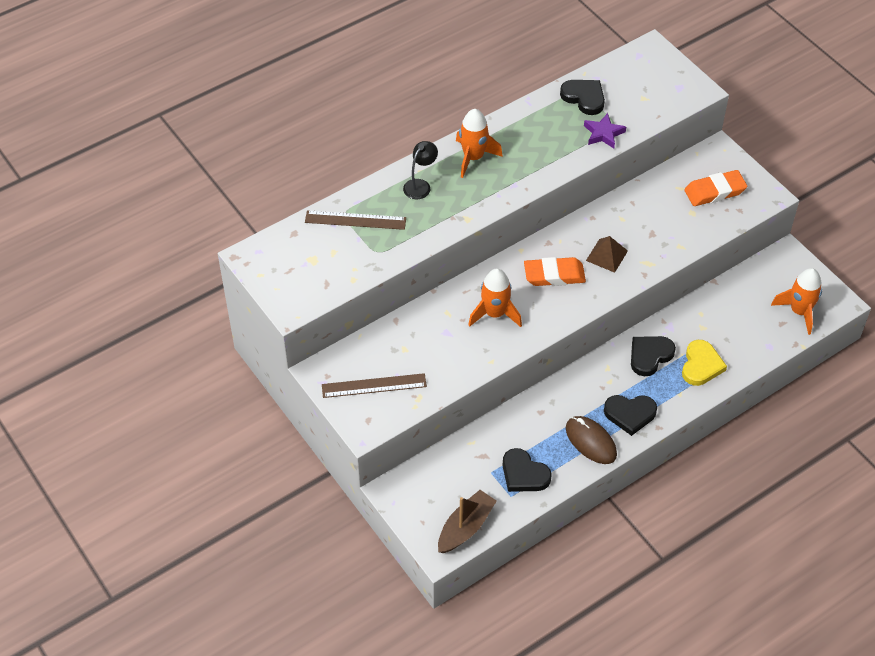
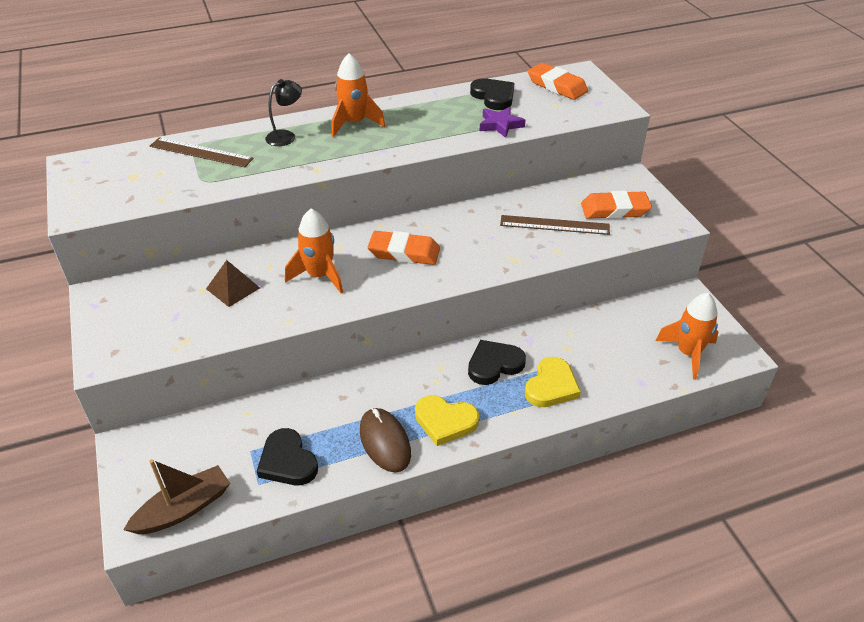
camera: 15 degrees right, 10 degrees down
(374, 386) = (145, 319): brown ruler -> brown ruler (554, 225)
(606, 255) = (470, 245): brown pyramid -> brown pyramid (233, 288)
(630, 414) = (445, 421): black heart -> yellow heart
(636, 72) = (557, 86): none -> orange eraser

